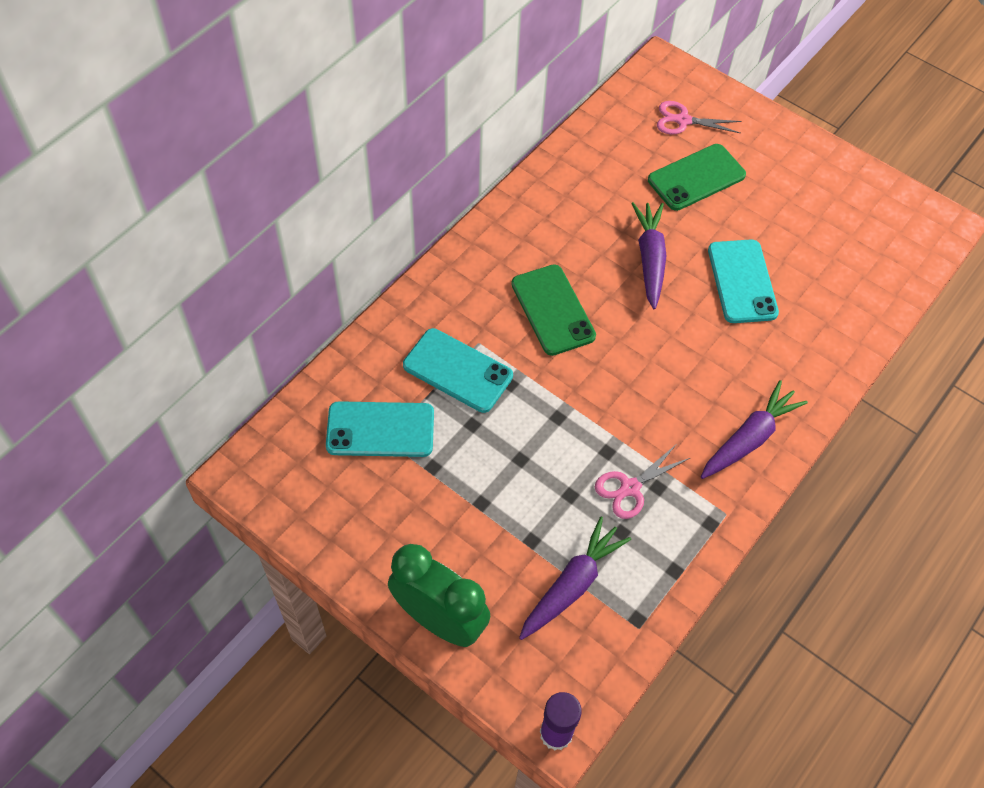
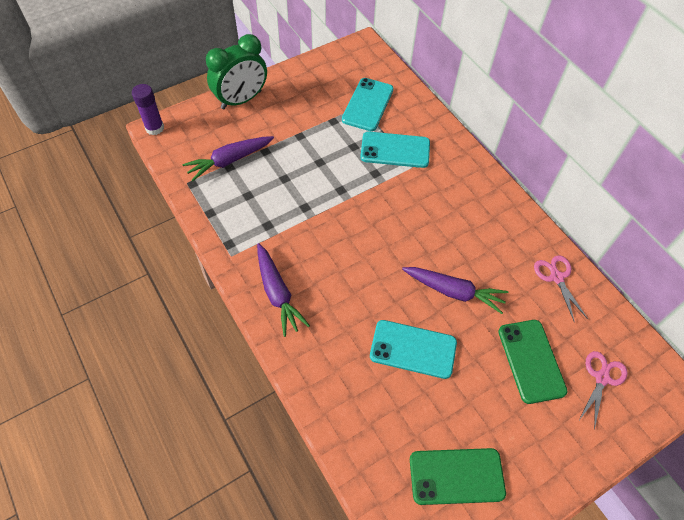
camera: 110 degrees right, 0 degrees up
(457, 371) = (395, 150): turquoise phone -> turquoise phone turned 45 degrees clockwise
(552, 310) = (425, 214): green phone -> green phone (456, 476)
(572, 584) = (229, 161): purple carrot -> purple carrot turned 90 degrees clockwise
(630, 488) = (274, 210): pink scissors -> pink scissors (556, 277)

